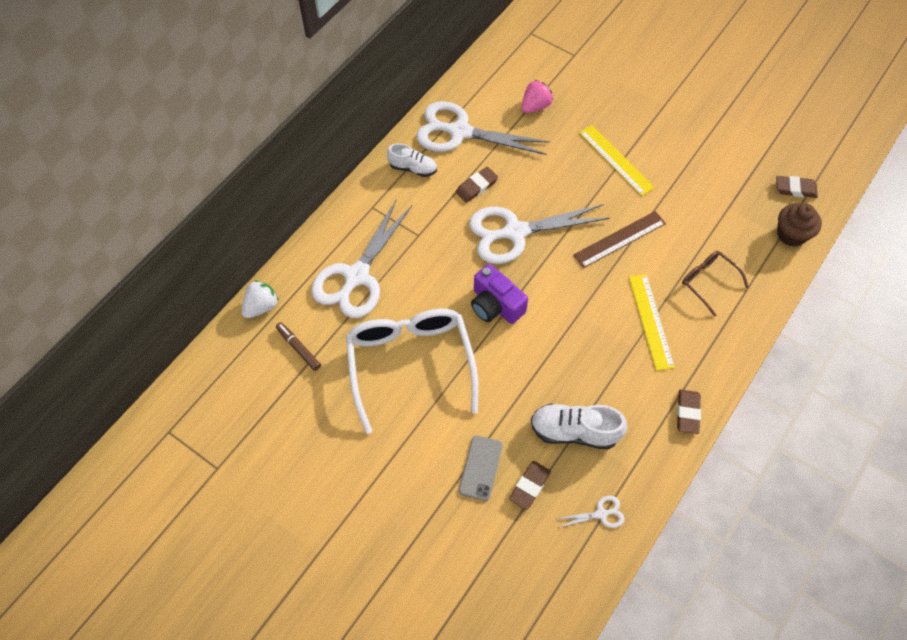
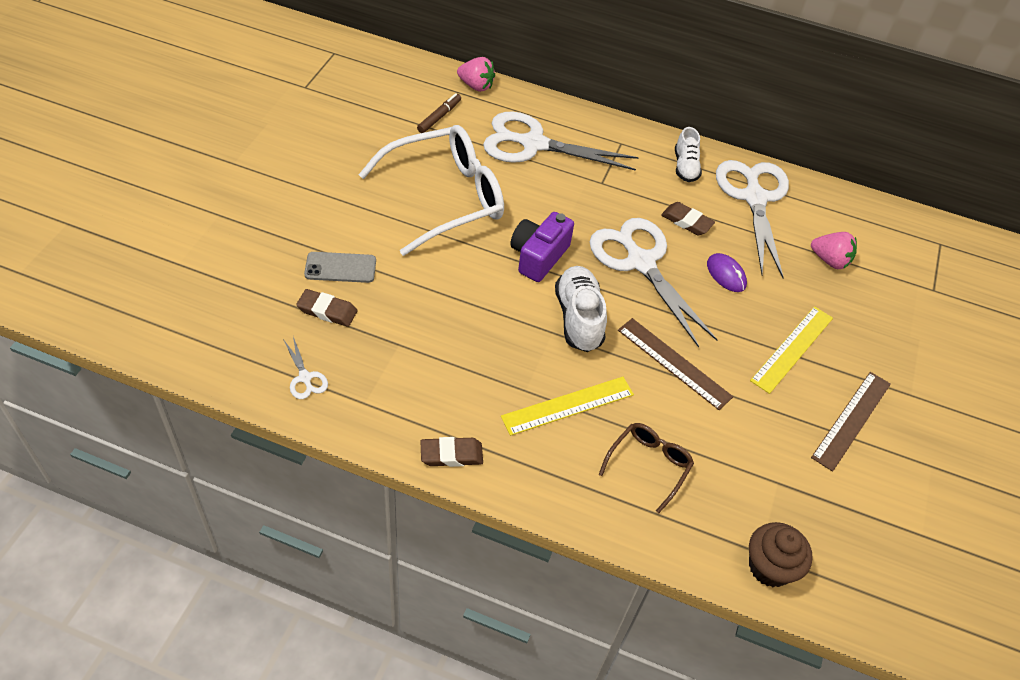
camera: 70 degrees right, 10 degrees down
(261, 306) = (476, 86): white strawberry -> pink strawberry
(538, 178) = (726, 274): none -> purple mouse
(574, 431) = (400, 343): white shoe -> white shoe (578, 318)
(681, 147) = (851, 420): none -> brown ruler
(795, 189) = (853, 570): brown eraser -> none

